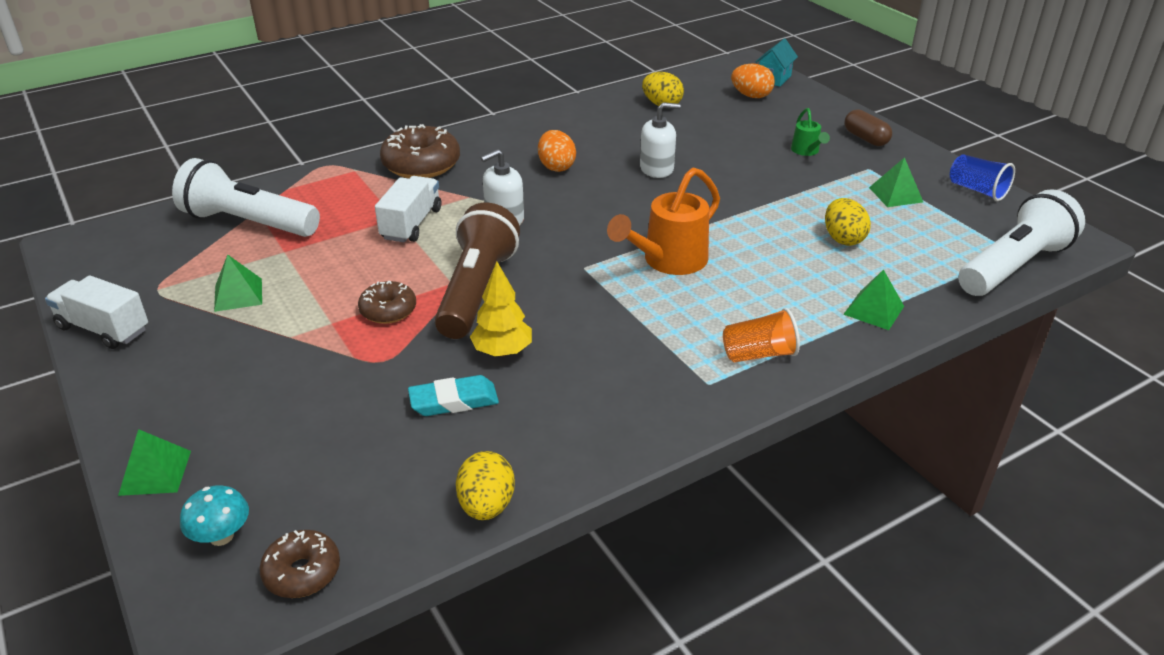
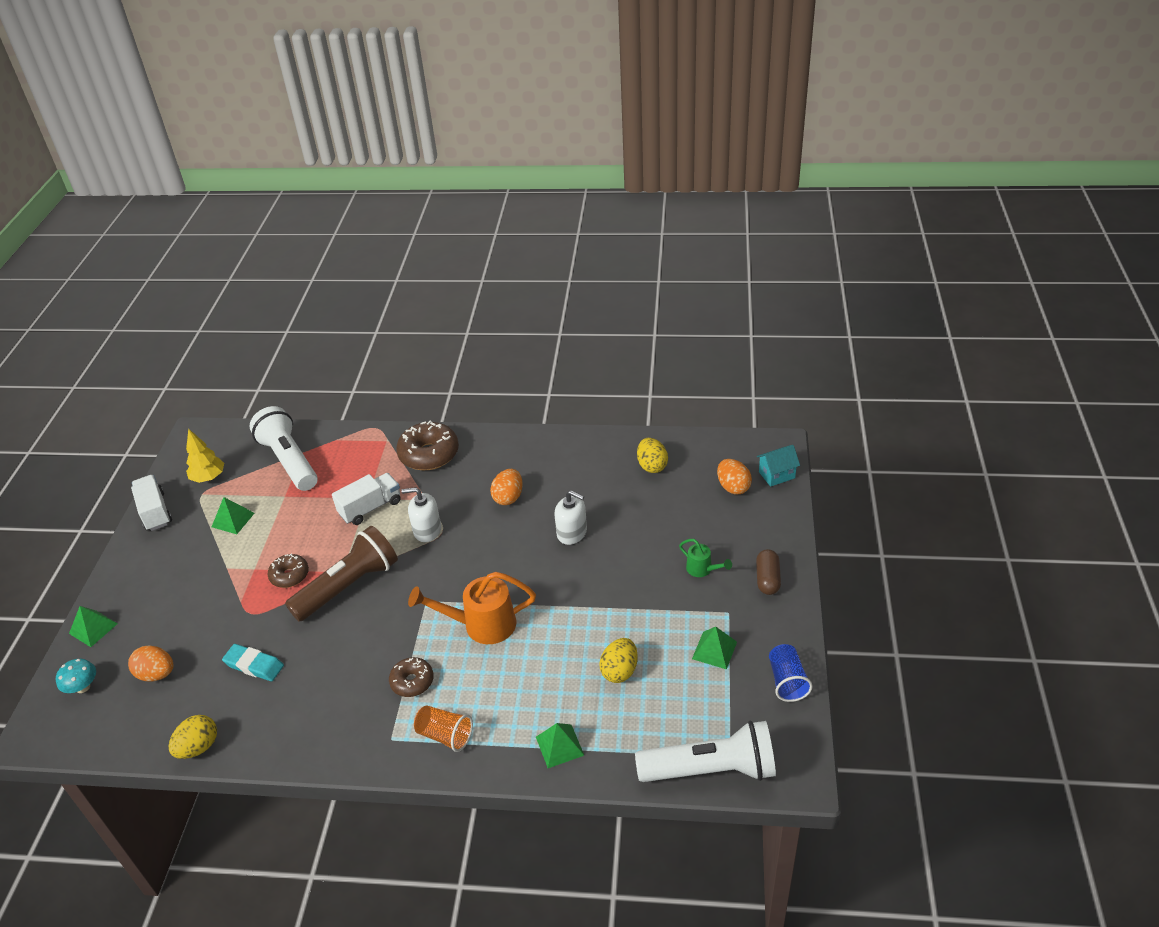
camera: 40 degrees right, 5 degrees up
(302, 572) = (92, 732): brown donut -> brown donut (412, 681)
(325, 470) = (156, 674): none -> orange egg
(502, 351) = (313, 643): yellow tree -> yellow tree (209, 478)
(806, 151) = (702, 569): green watering can -> green watering can turned 75 degrees counterclockwise

